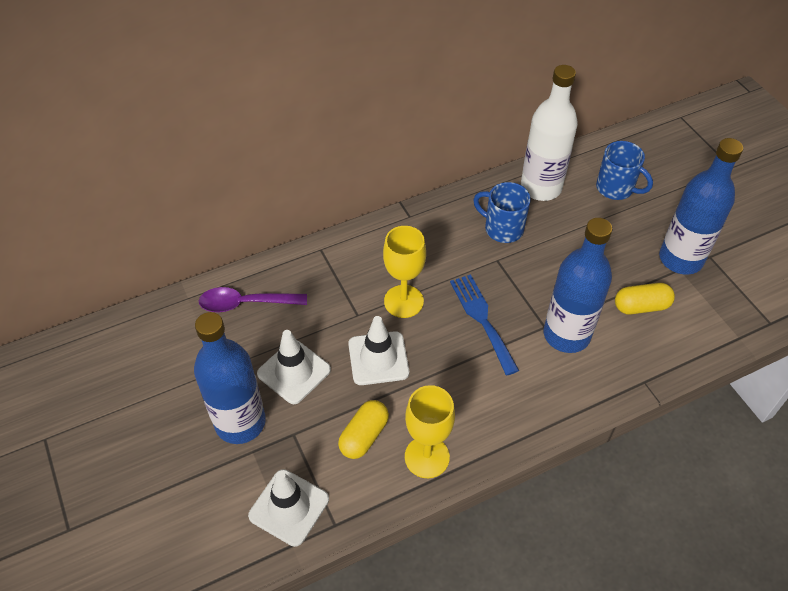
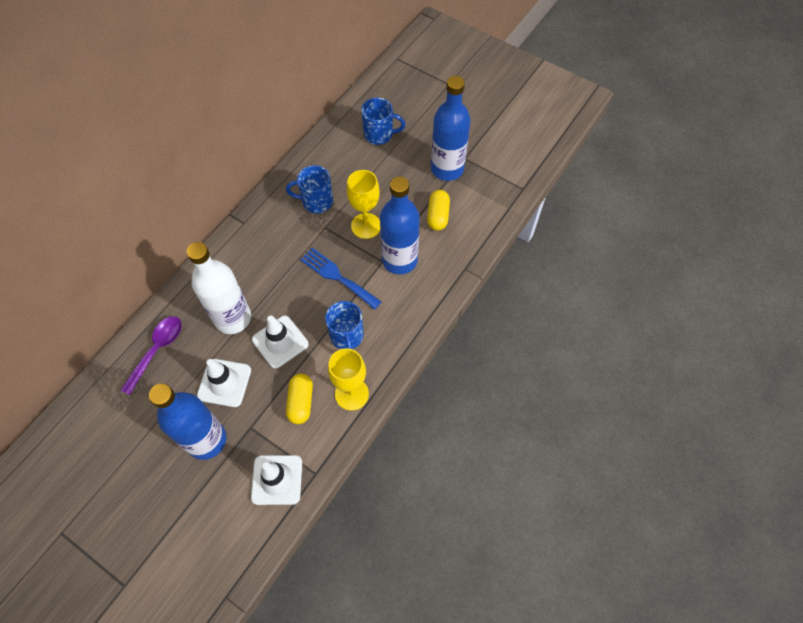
camera: 30 degrees left, 10 degrees up
(245, 303) = (157, 350): purple spoon -> purple spoon turned 150 degrees clockwise
(403, 301) = (275, 290): yellow goblet -> yellow goblet (366, 226)
(457, 390) = (347, 336): none -> blue mug
(541, 187) = (327, 157): white bottle -> white bottle (233, 318)
(641, 306) = (438, 216): yellow capsule -> yellow capsule turned 45 degrees counterclockwise

